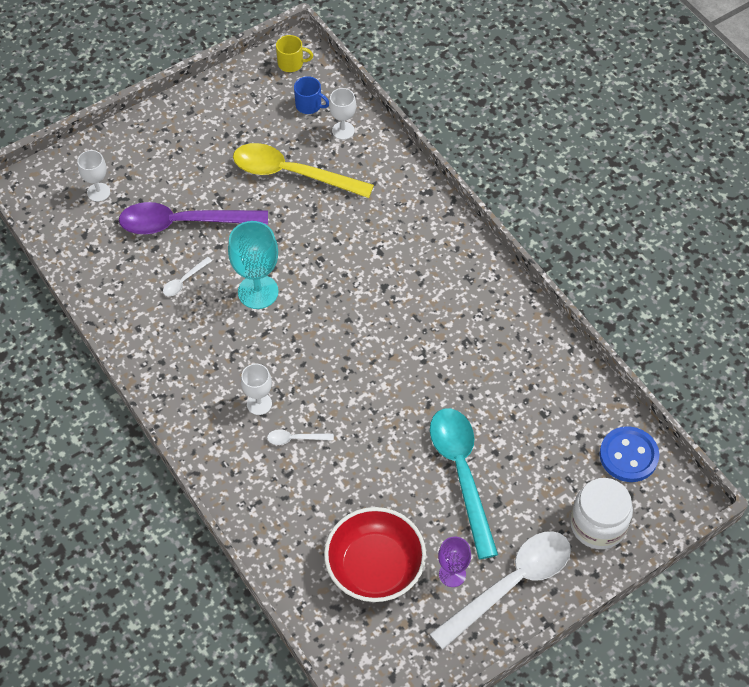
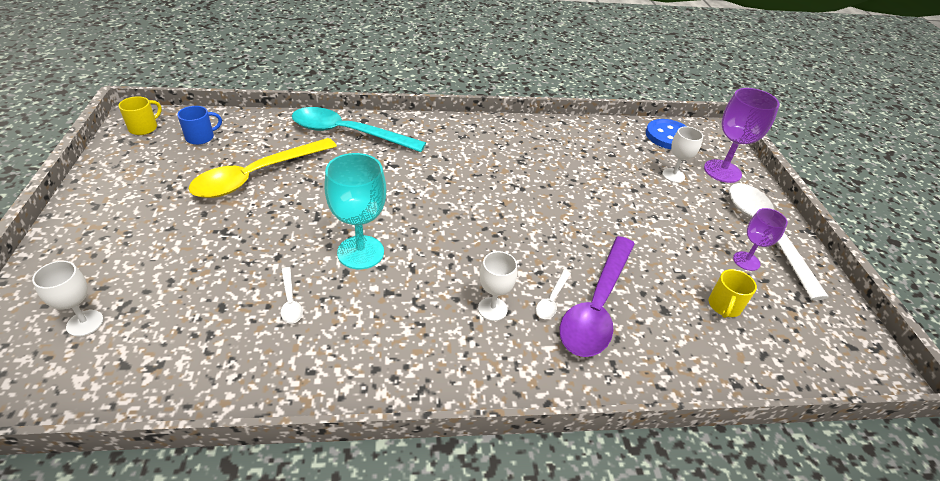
camera: 65 degrees left, 15 degrees down
(183, 223) = (218, 270): purple spoon -> purple spoon (596, 306)
(343, 130) = (252, 132): white goblet -> white goblet (673, 175)
(375, 566) = (724, 306): red bowl -> yellow mug
(461, 474) = (646, 214): turquoise spoon -> turquoise spoon (348, 133)
(598, 524) = (722, 171): white jar -> purple goblet

